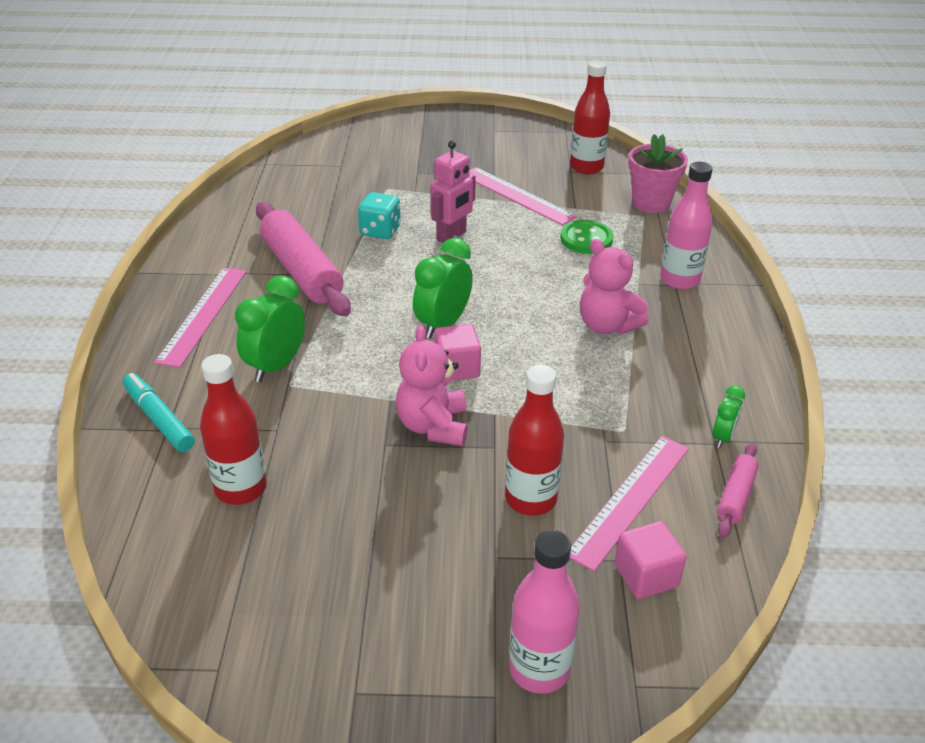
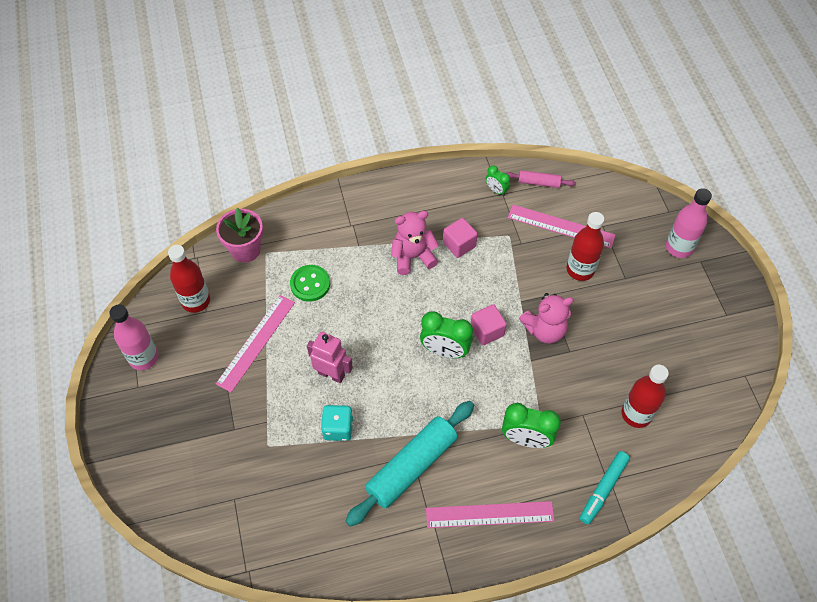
camera: 105 degrees left, 20 degrees up
(301, 271) = (411, 466): pink rolling pin -> turquoise rolling pin
(607, 325) = (413, 257): pink teddy bear -> pink teddy bear turned 135 degrees counterclockwise
(646, 575) = (607, 214): pink cube -> pink cube (459, 244)
(679, 280) = (347, 223): pink bottle -> pink bottle (143, 357)
(722, 437) = (496, 190): green clock -> green clock turned 150 degrees counterclockwise

